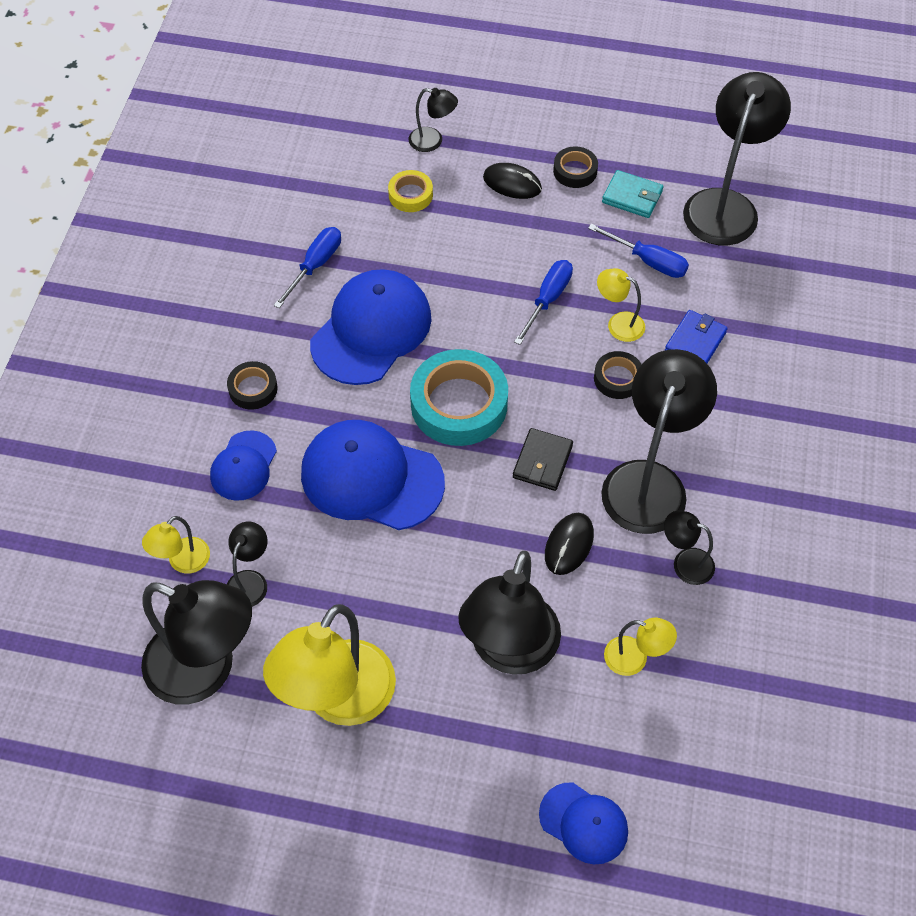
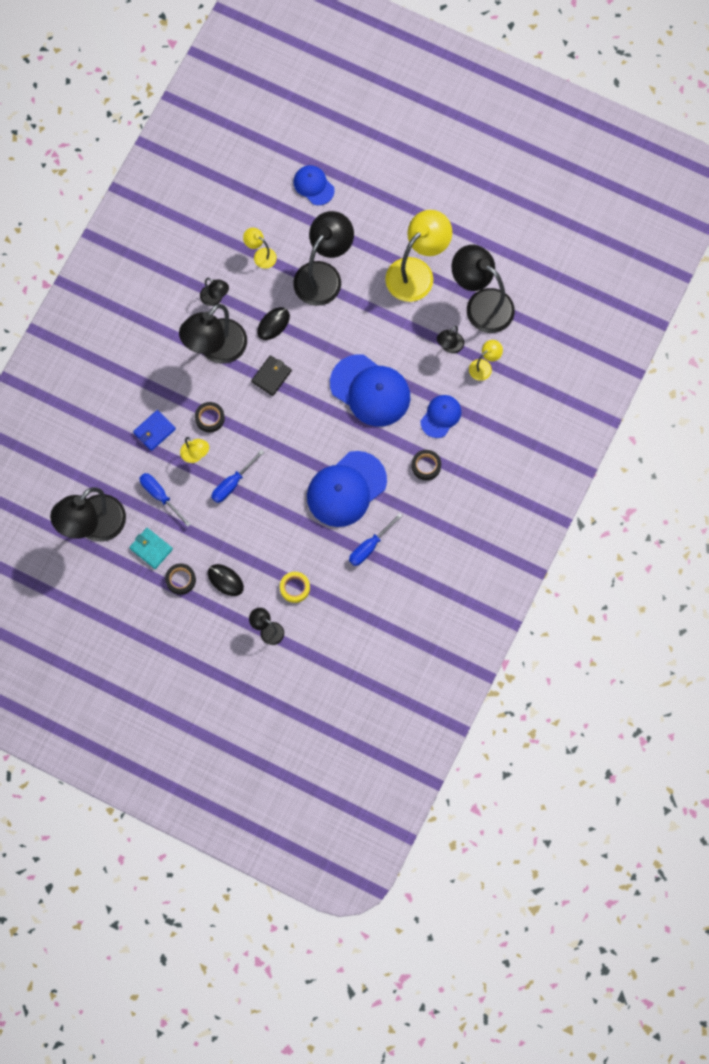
camera: 165 degrees left, 15 degrees up
(459, 404) = (308, 425): turquoise tape -> none

